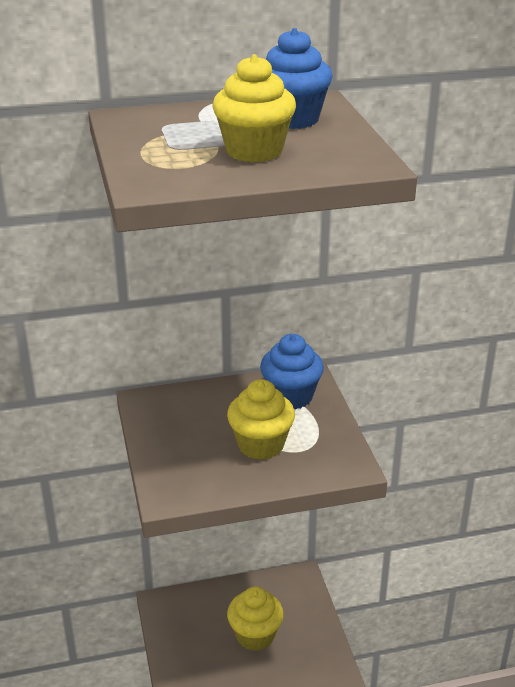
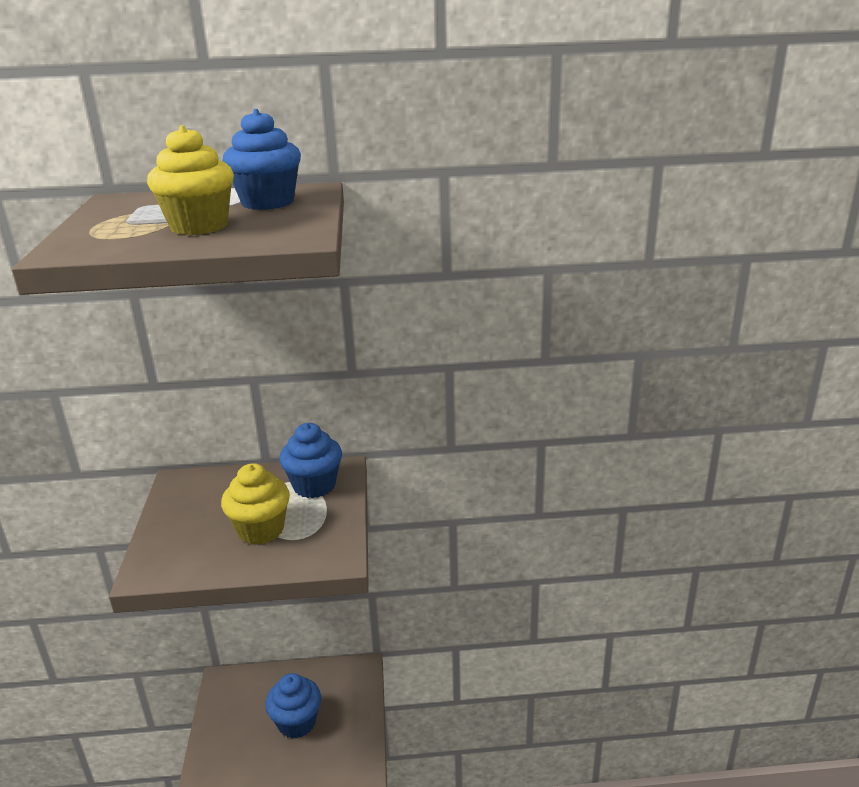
camera: 10 degrees right, 5 degrees down
(255, 635) = (297, 722): yellow cupcake -> blue cupcake

